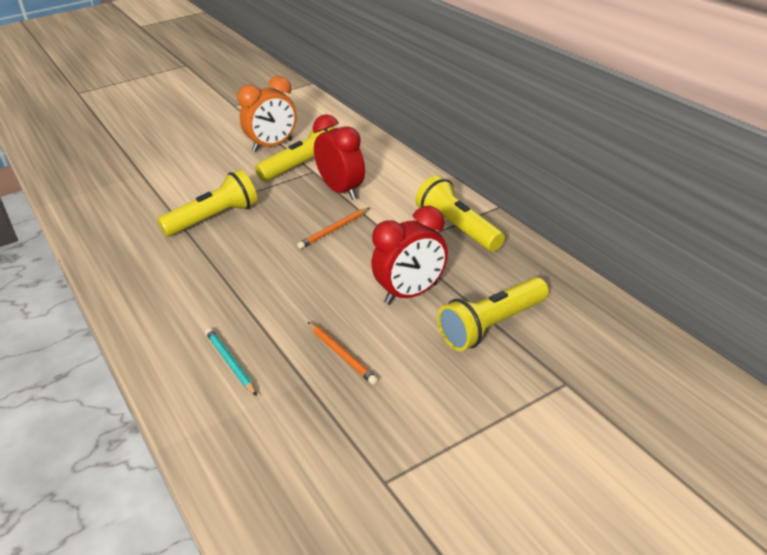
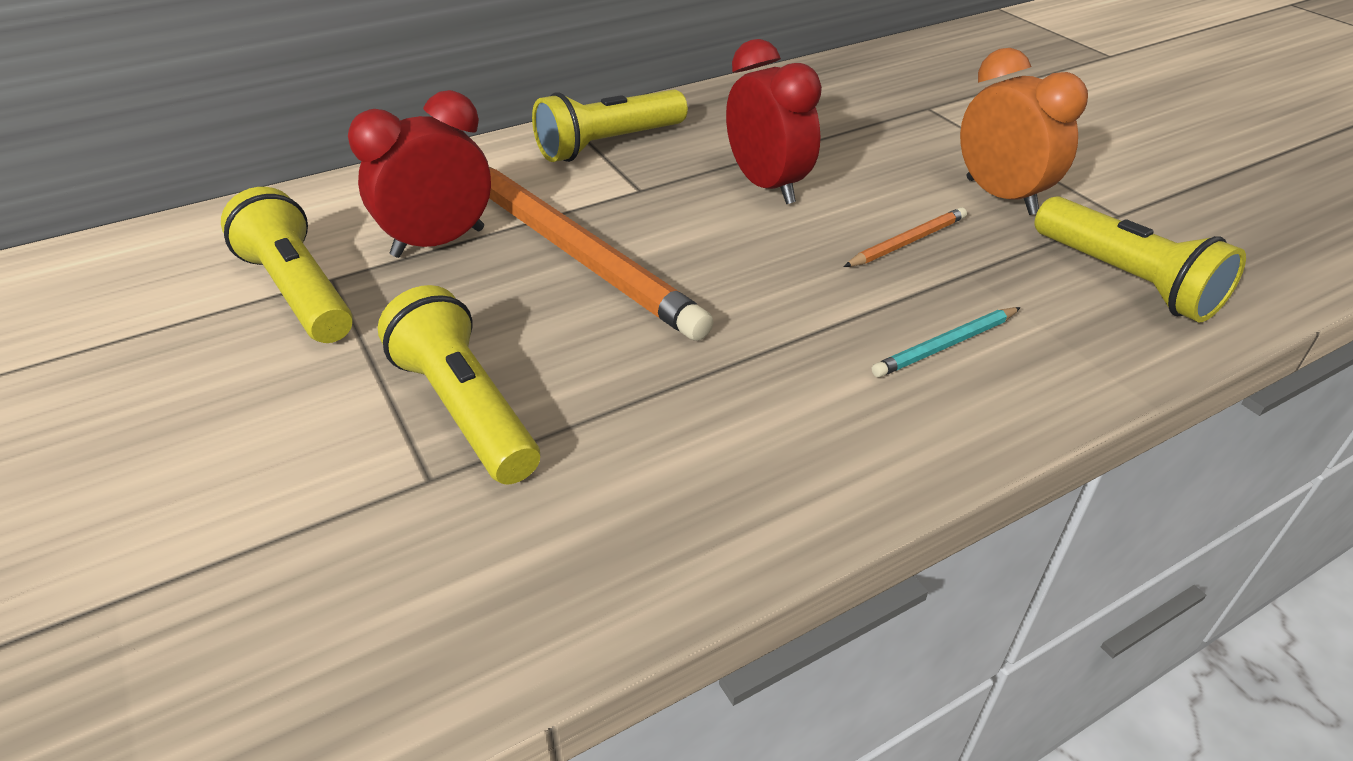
camera: 90 degrees left, 5 degrees up
(272, 146) = (158, 339): orange clock -> orange clock (1001, 196)
(334, 230) = (573, 251): orange pencil -> orange pencil, size x2.35
(492, 326) = (836, 137): yellow flashlight -> yellow flashlight (1125, 280)

